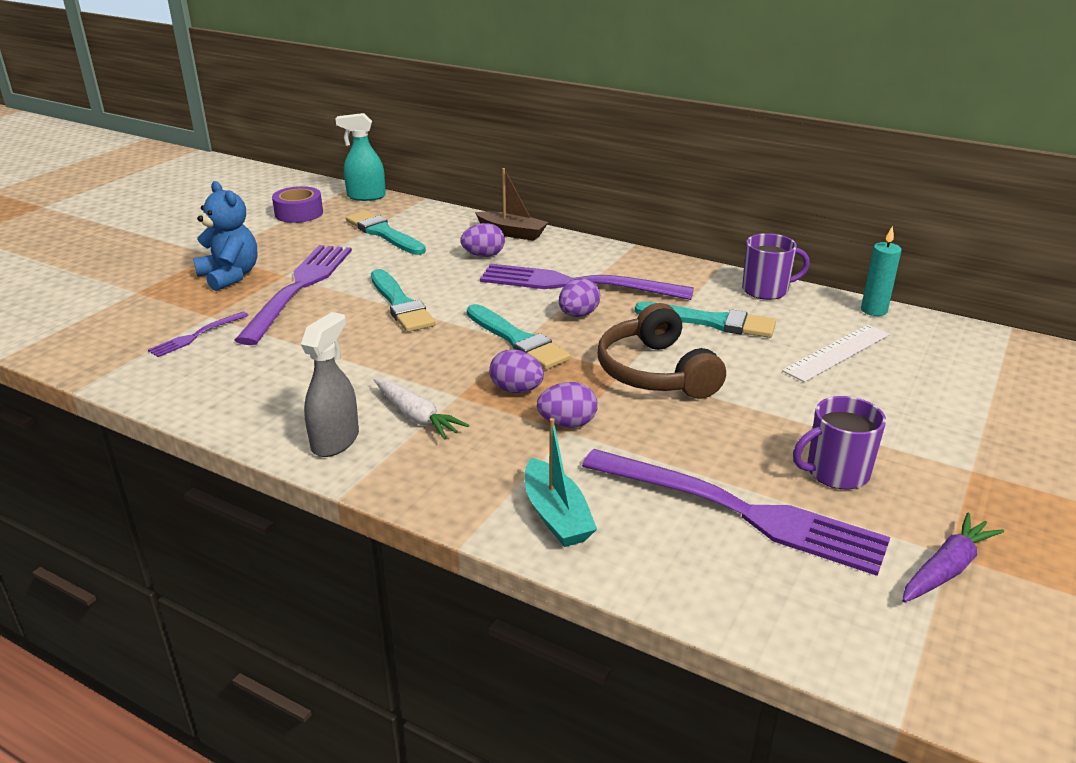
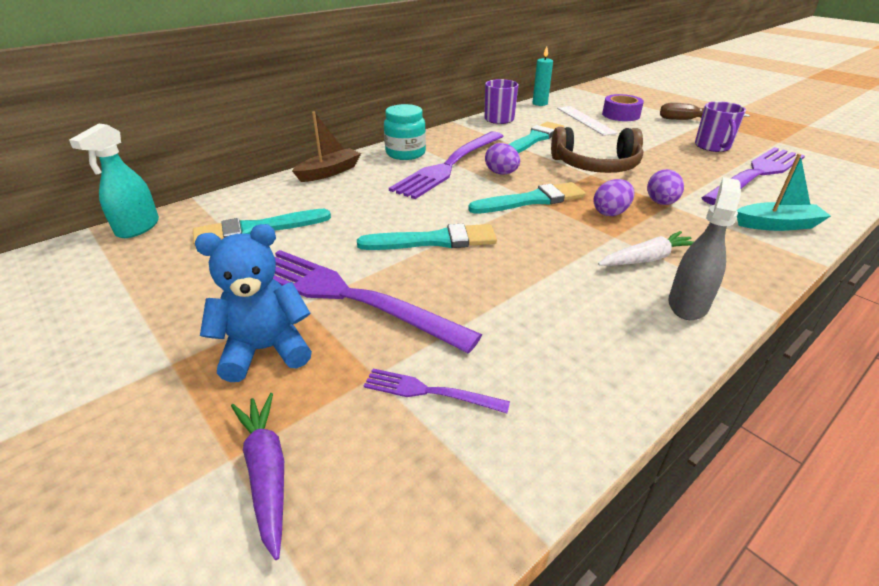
camera: 70 degrees left, 5 degrees up
(196, 336) = (428, 391): purple fork -> purple fork turned 135 degrees clockwise
(299, 213) = (122, 277): purple tape -> purple tape (620, 115)
(335, 441) = (687, 304): grey spray bottle -> grey spray bottle turned 75 degrees clockwise
(483, 255) = (363, 190): purple egg -> none
(590, 256) = (405, 153): none -> turquoise jar
(946, 568) = (791, 144): purple carrot -> purple carrot (266, 472)
(962, 452) = (690, 120): none -> brown screwdriver

